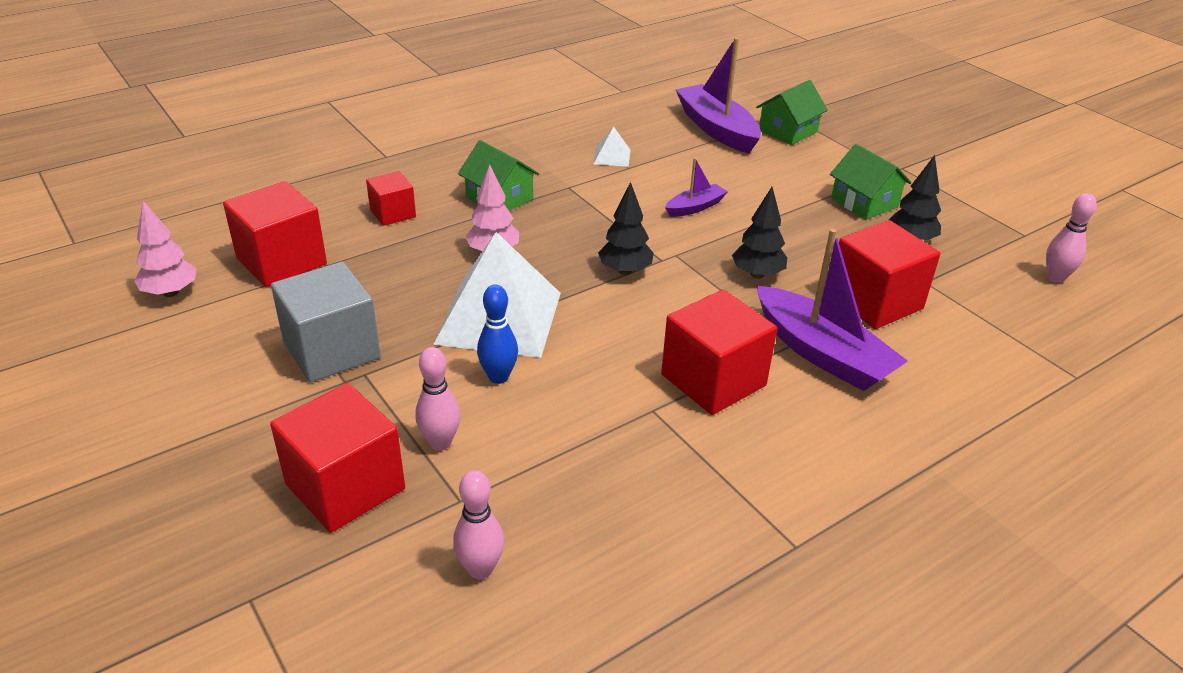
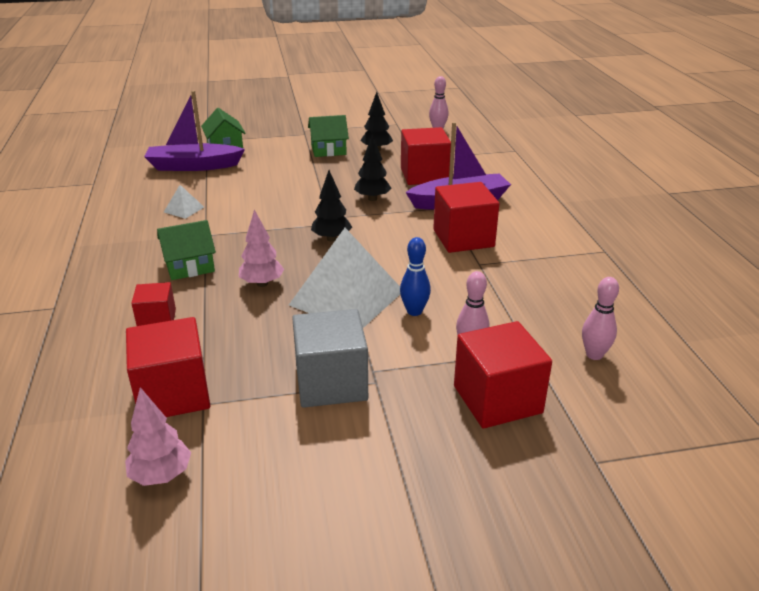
camera: 65 degrees left, 5 degrees down
(695, 207) = (281, 198): purple boat -> none

